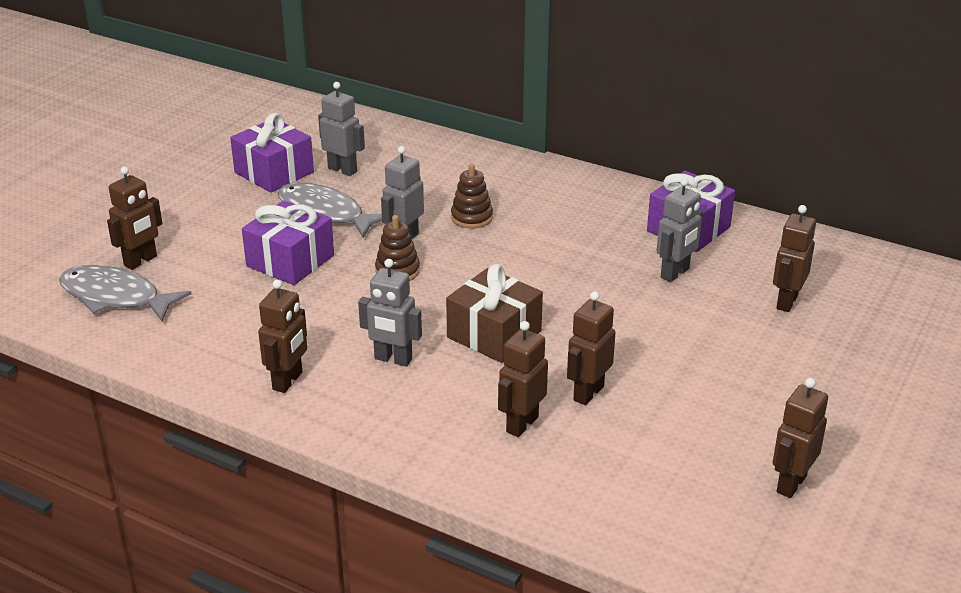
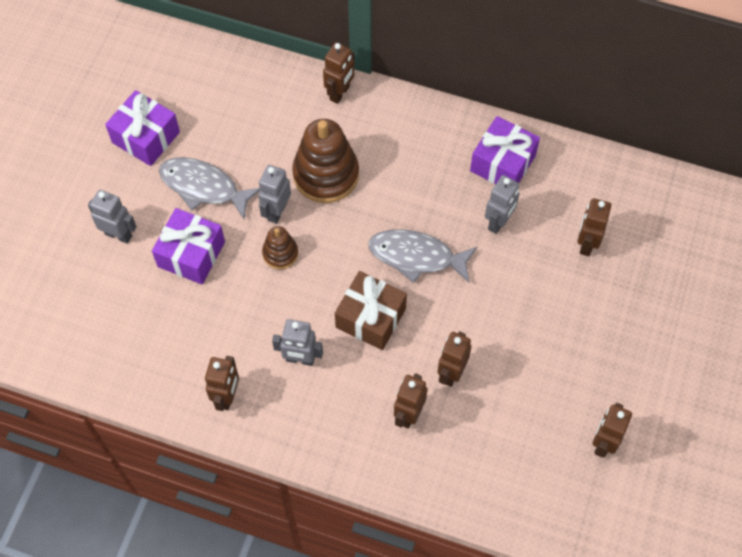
camera: 10 degrees left, 30 degrees up
(116, 297) = (64, 321): grey fish -> grey fish (416, 256)
(141, 261) = (69, 273): brown robot -> brown robot (340, 93)
(342, 170) = (203, 124): grey robot -> grey robot (118, 234)
(471, 217) = (326, 174): brown stacking toy -> brown stacking toy, size x1.90

